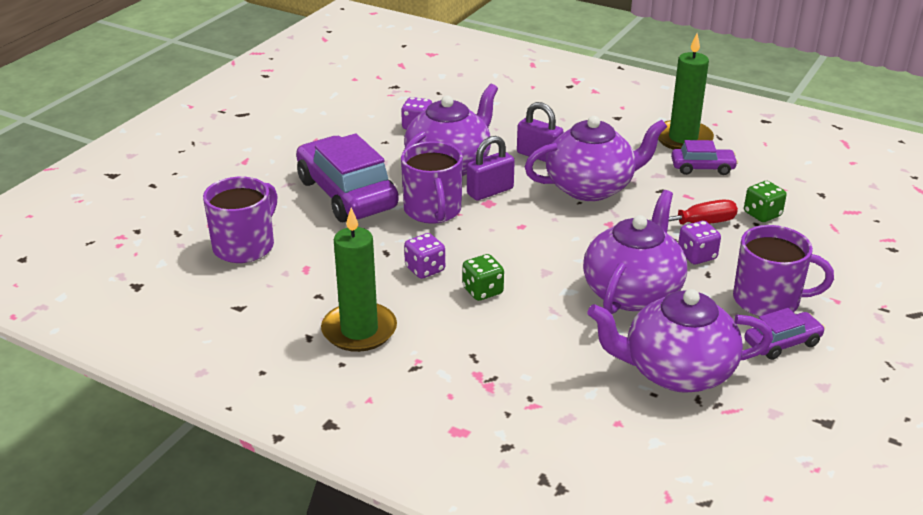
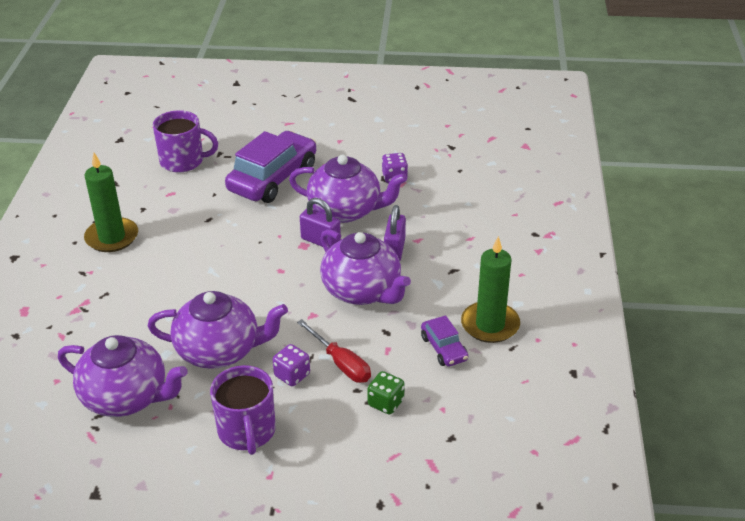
camera: 65 degrees right, 5 degrees up
(425, 269) = (196, 242): purple dice -> none
(433, 210) = (275, 222): purple mug -> none
(482, 291) = (183, 276): green dice -> none
(676, 372) = (126, 397): purple teapot -> purple teapot turned 135 degrees clockwise
(782, 343) = (189, 450): purple car -> none

